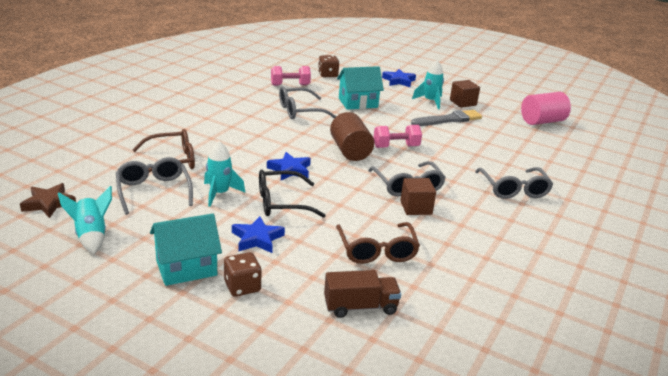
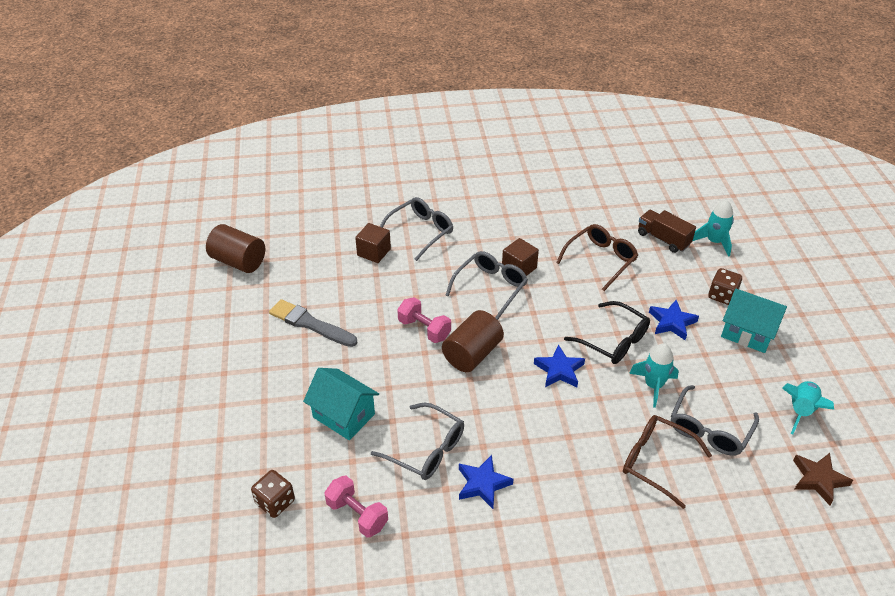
camera: 125 degrees left, 15 degrees up
(399, 81) = (224, 420): blue star -> blue star (482, 484)
(430, 101) = (269, 360): turquoise rocket -> turquoise rocket (714, 242)
(463, 102) = (244, 334): brown cube -> brown cube (374, 252)
(542, 121) = (238, 261): pink cylinder -> brown cylinder

